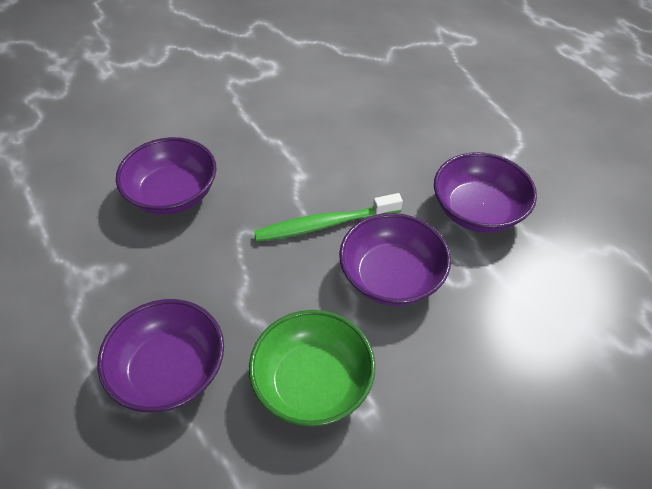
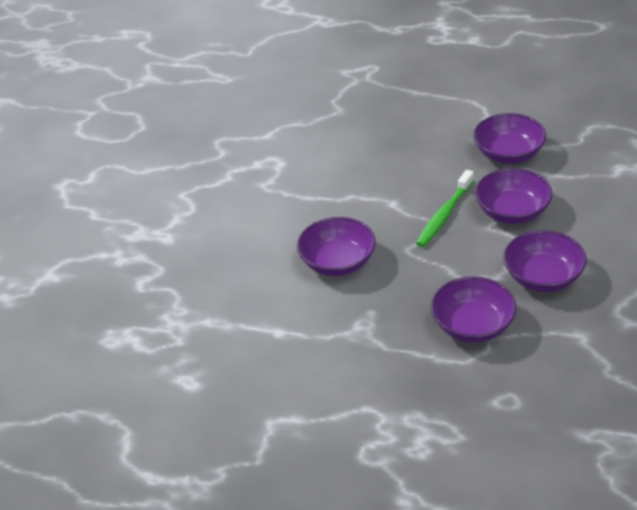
camera: 40 degrees left, 10 degrees down
(312, 382) = (543, 277): green bowl -> purple bowl

